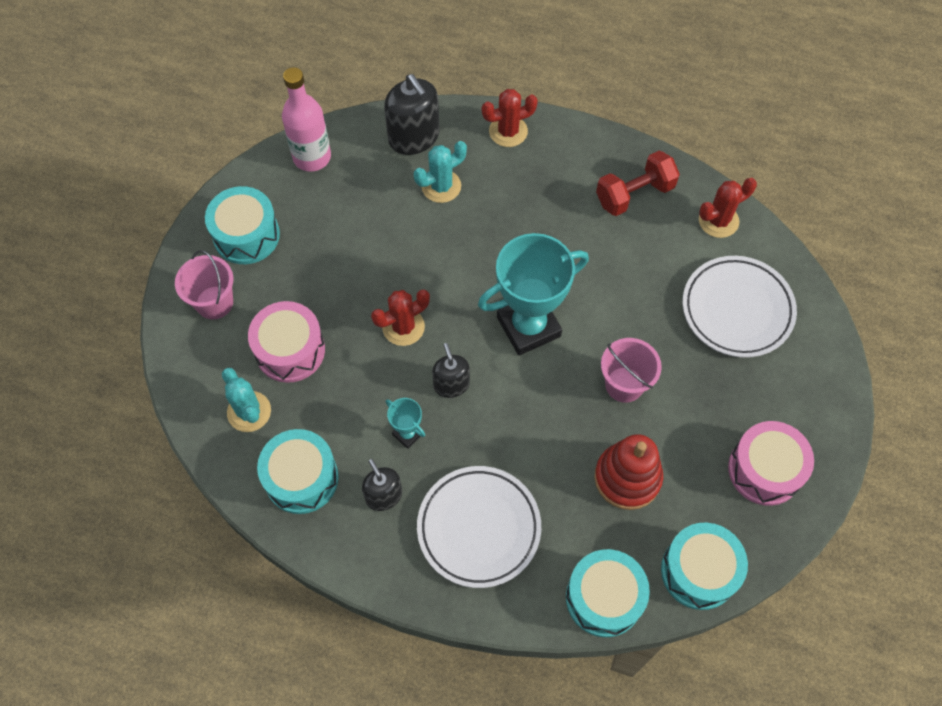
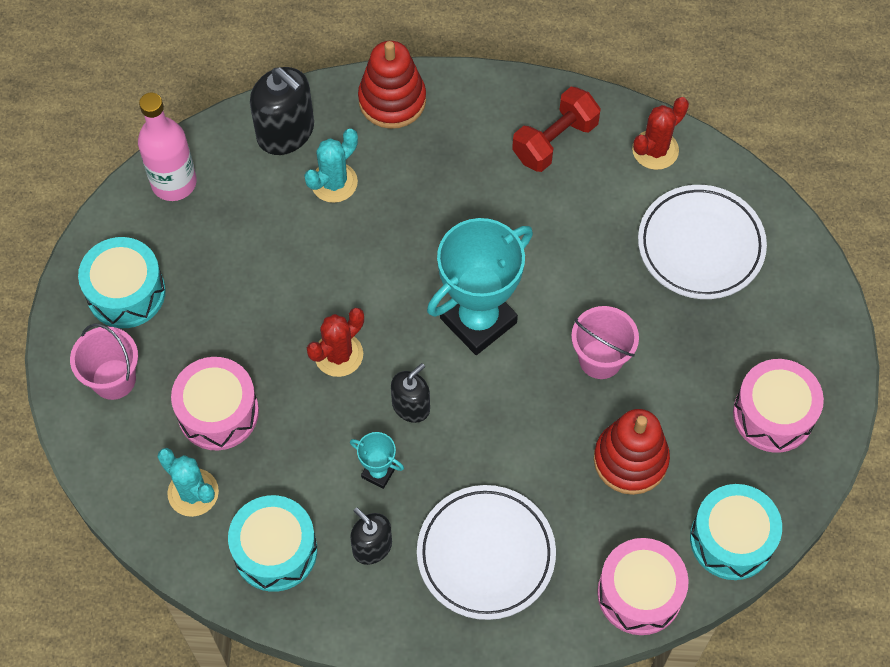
camera: 15 degrees left, 0 degrees up
(451, 384) = (411, 406): black soap dispenser -> black soap dispenser turned 75 degrees clockwise
(508, 131) = (392, 100): red cactus -> red stacking toy
(604, 598) = (639, 593): turquoise drum -> pink drum

